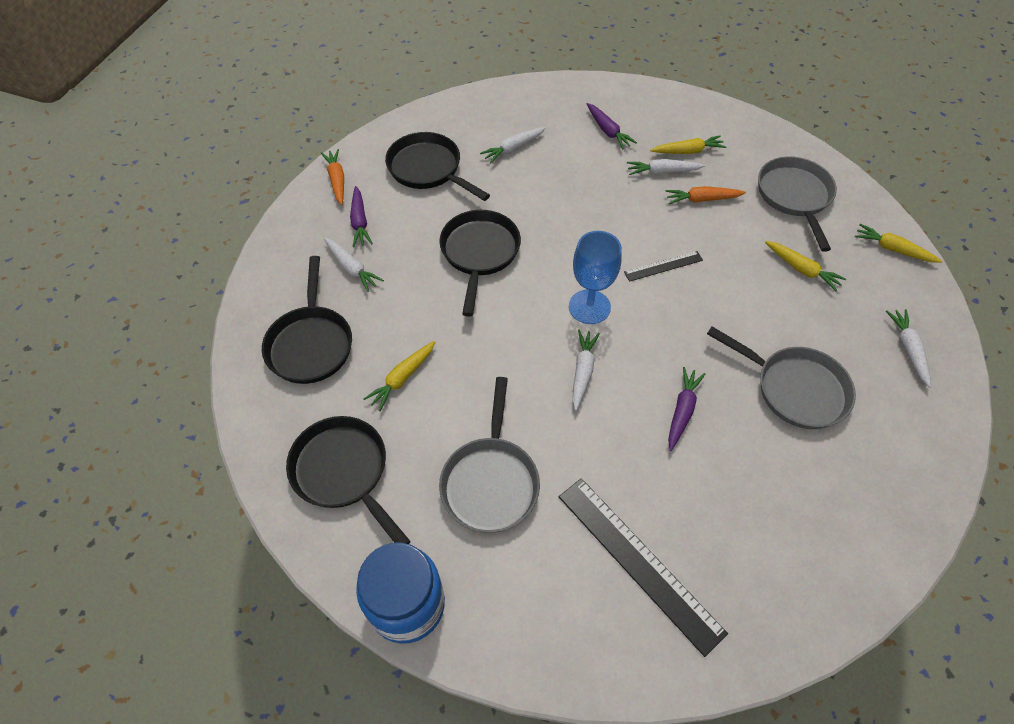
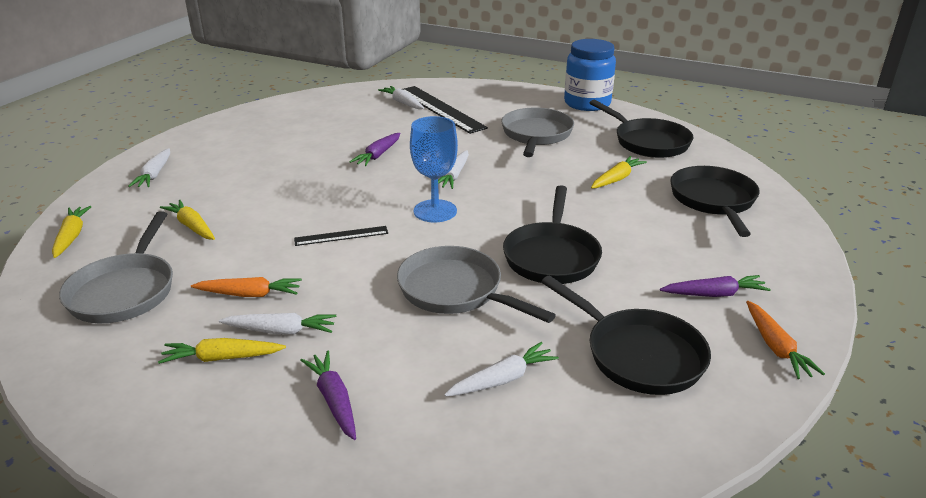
camera: 175 degrees left, 25 degrees down
(352, 268) = (701, 251): white carrot -> white carrot (403, 103)
(360, 222) = (714, 294): purple carrot -> purple carrot turned 90 degrees clockwise
(794, 389) = (277, 160): grey pan -> grey pan (456, 291)
(893, 249) = (71, 237): yellow carrot -> yellow carrot turned 135 degrees counterclockwise

